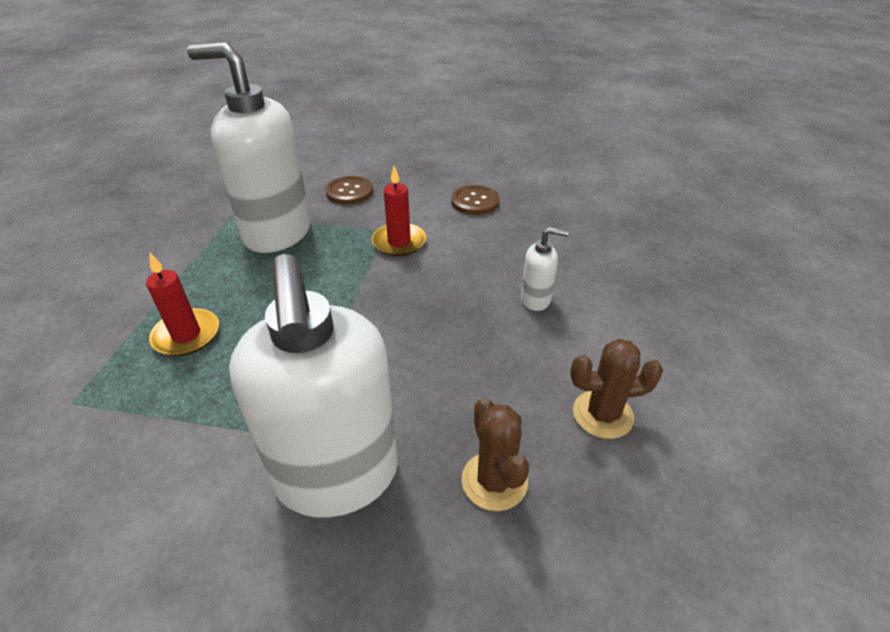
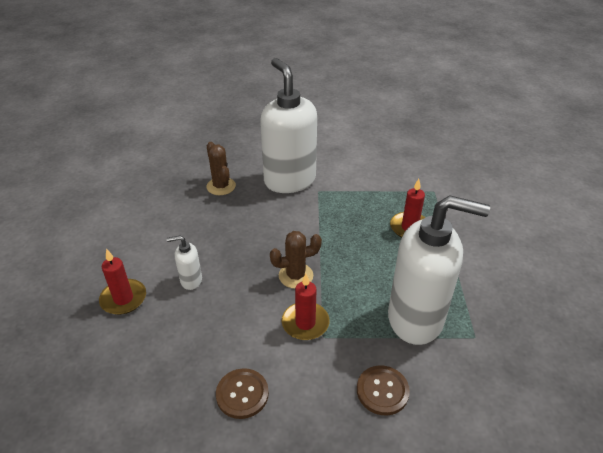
camera: 170 degrees right, 0 degrees up
(602, 414) = (164, 216): brown cactus -> brown cactus (295, 275)
(621, 288) = (123, 299): none -> red candle

